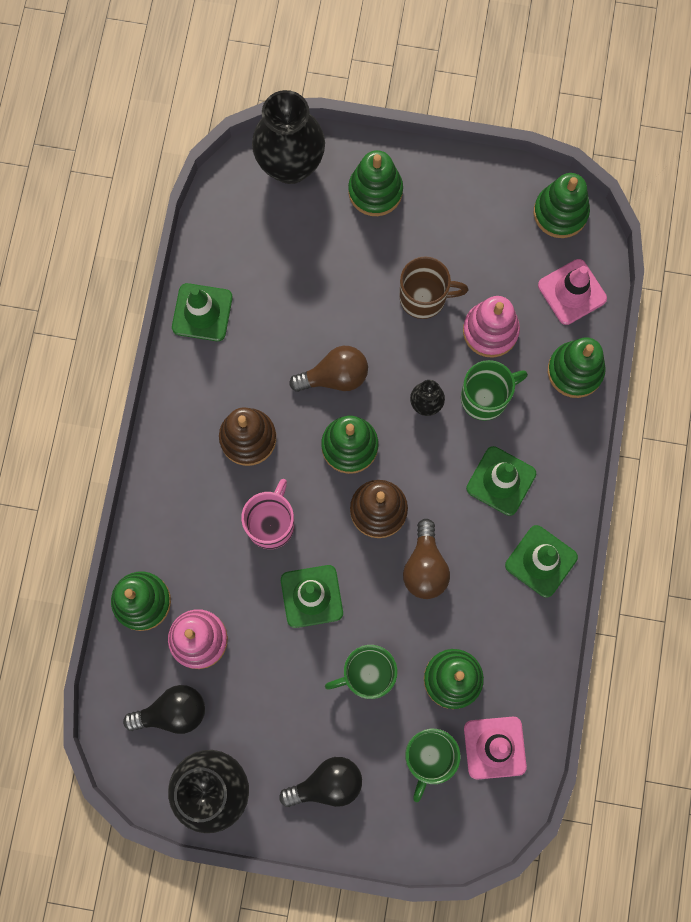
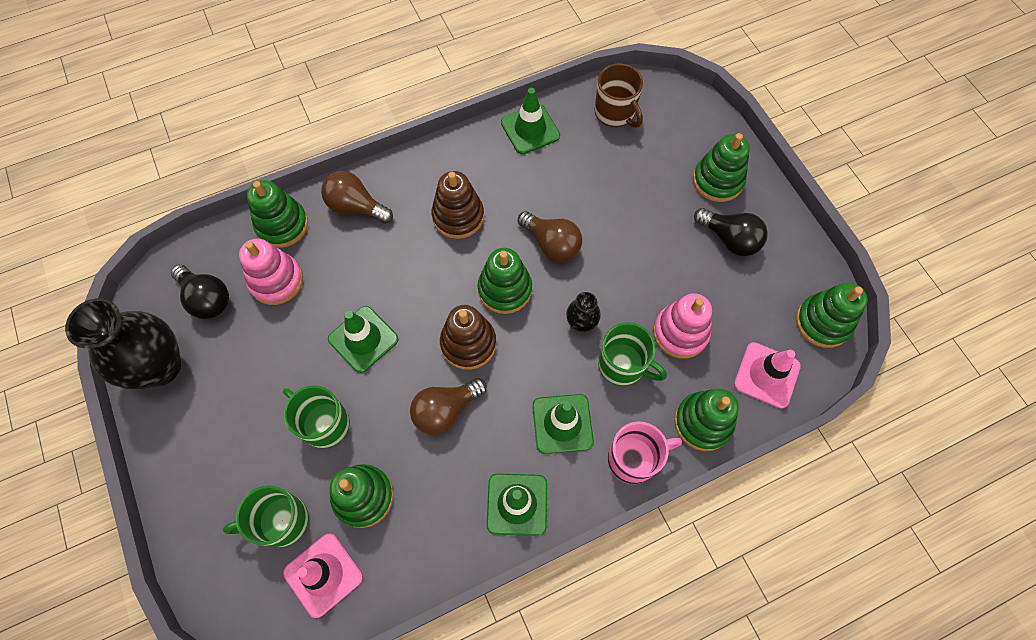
camera: 55 degrees right, 10 degrees down
(170, 523) = (356, 206): none -> brown light bulb
(271, 524) = (402, 273): pink mug -> pink mug (633, 459)
(290, 165) = (686, 115): black vase -> none
(327, 784) = (211, 451): black light bulb -> black light bulb (729, 239)
(424, 297) = (665, 266): brown mug -> brown mug (615, 113)

